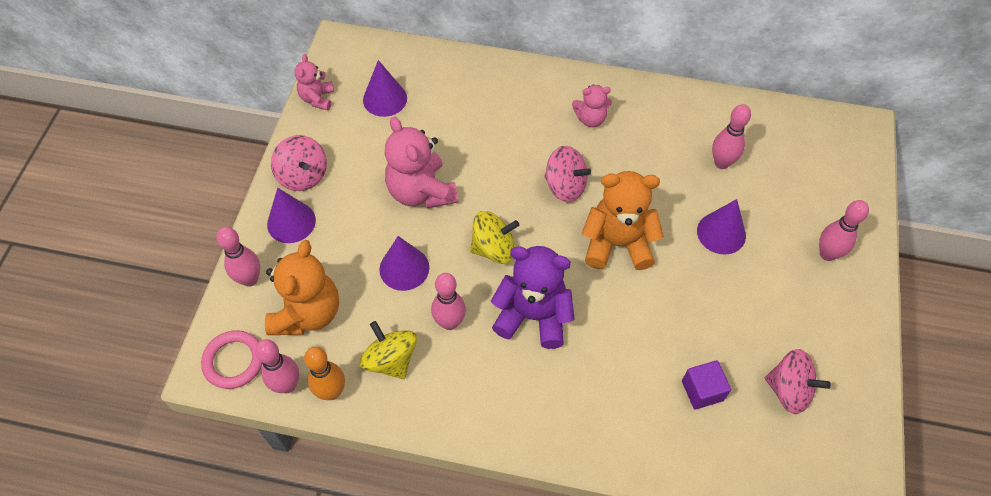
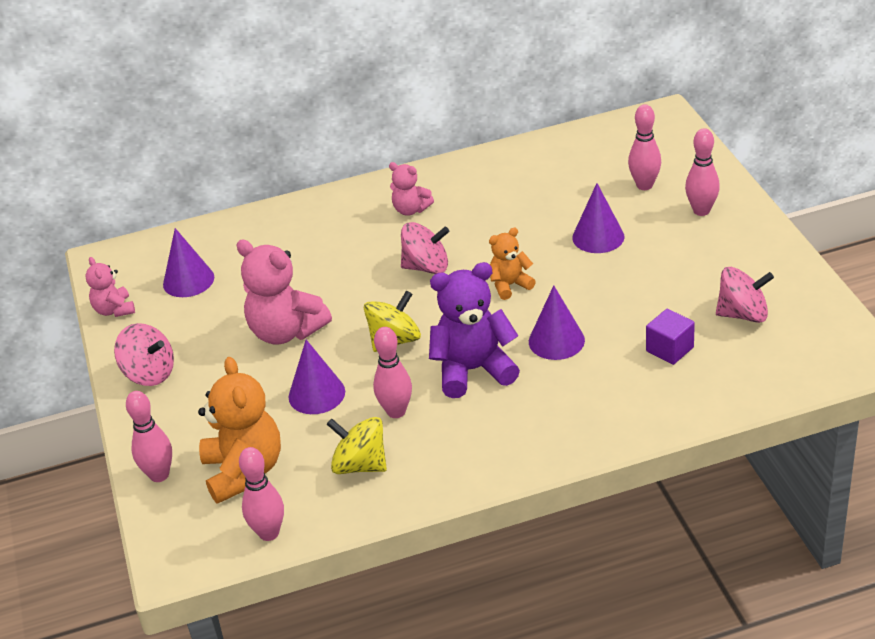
camera: 25 degrees left, 20 degrees down
(234, 361) = (196, 543): pink ring -> none
(291, 222) = (167, 413): purple cone -> purple cone (556, 341)
(332, 392) = (320, 516): orange bowling pin -> none
(590, 119) = (411, 210): pink teddy bear -> pink teddy bear turned 60 degrees clockwise
(617, 244) = (510, 285): orange teddy bear -> orange teddy bear, size x0.55
(721, 163) = (559, 189): pink bowling pin -> pink bowling pin (644, 185)

